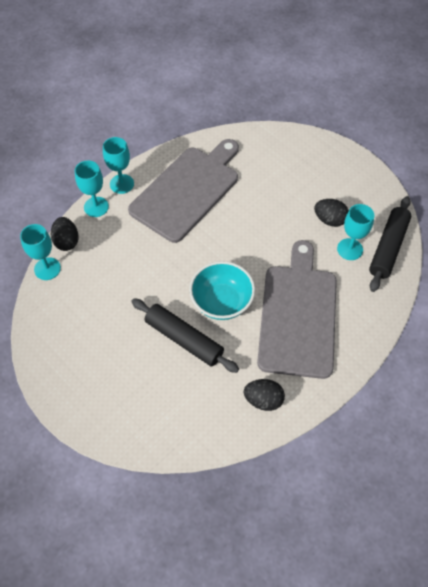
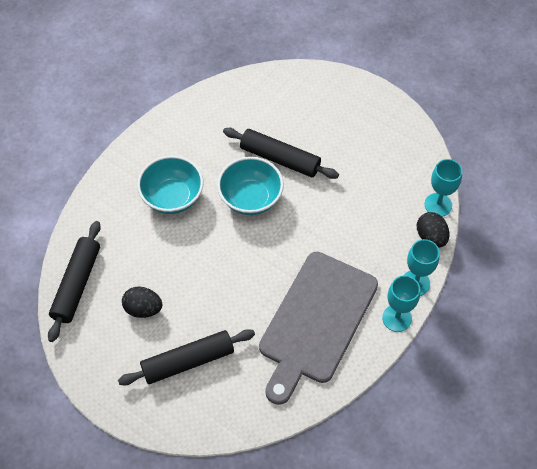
camera: 170 degrees right, 0 degrees up
(263, 400) = (198, 120): black egg -> none
(295, 178) = (188, 361): none -> black rolling pin
(298, 315) = (172, 197): grey cutting board -> turquoise bowl
(350, 249) = (120, 276): turquoise goblet -> none

